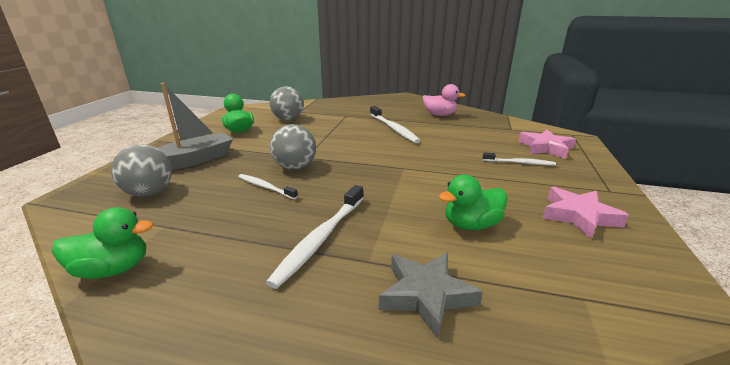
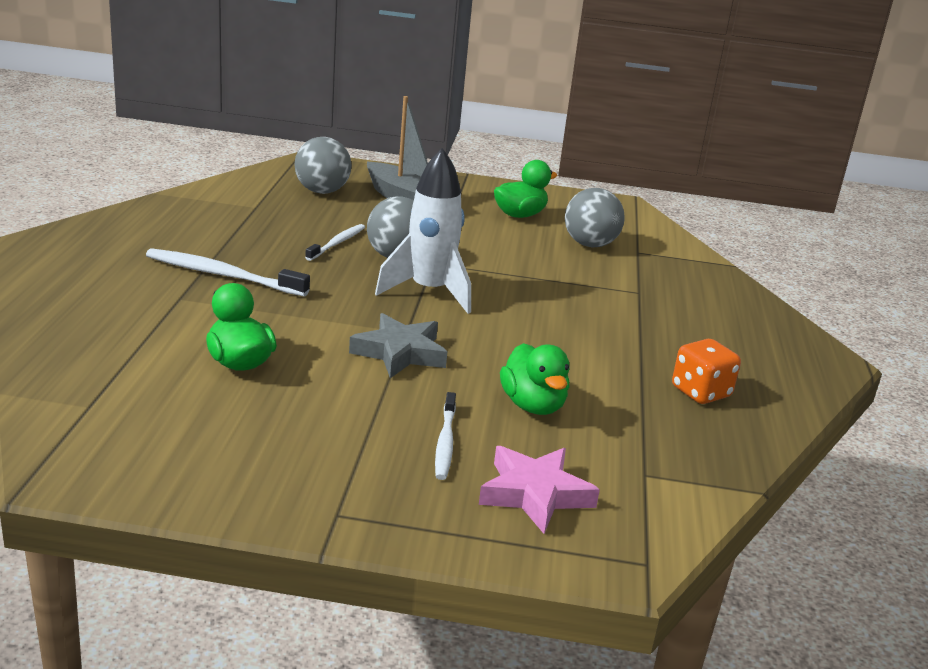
camera: 80 degrees right, 0 degrees up
(113, 269) = (191, 199): green duck -> green duck (533, 405)
(349, 159) = (429, 292): none -> white rocket
(394, 129) = (581, 334): white toothbrush -> none
(426, 295) = (121, 322): grey star -> grey star (400, 352)
(439, 115) = (700, 392): pink duck -> orange dice
(578, 216) = (253, 452): pink star -> none

